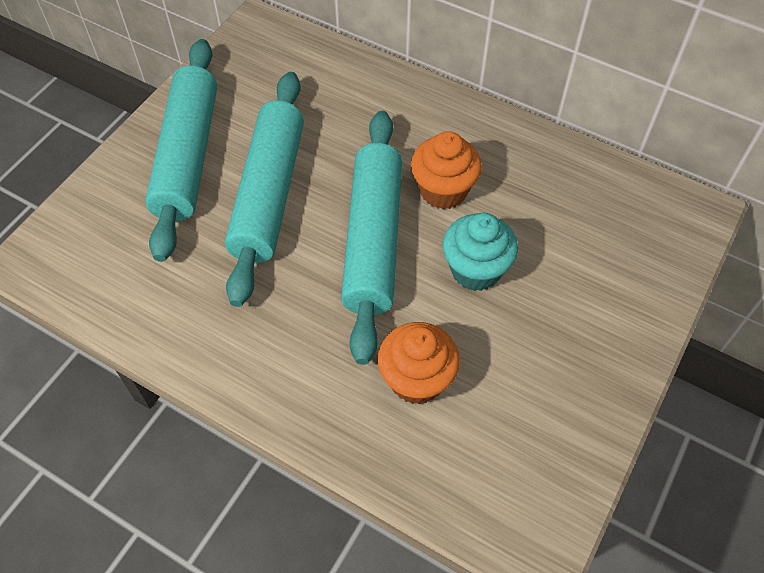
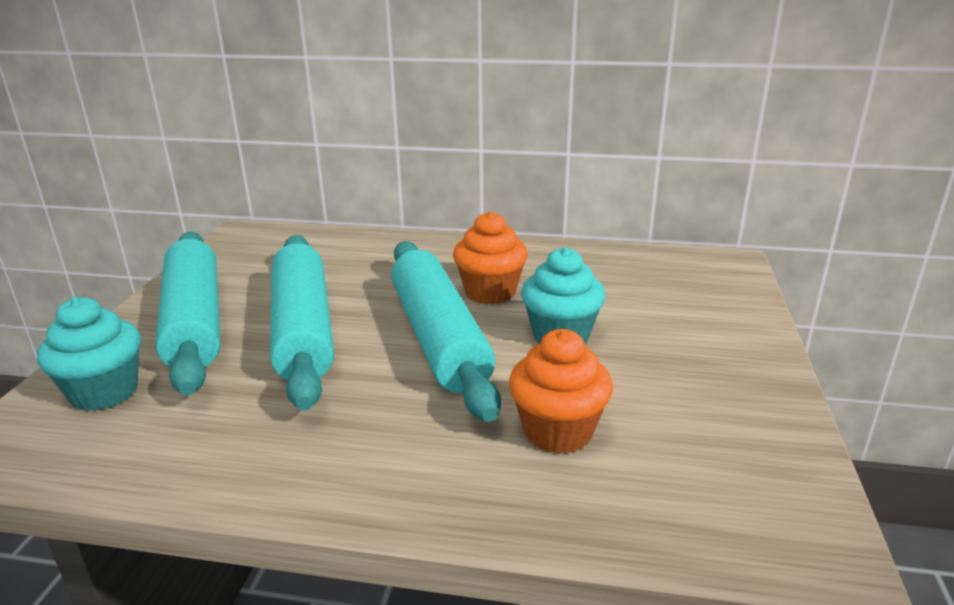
camera: 20 degrees left, 30 degrees down
(108, 224) = (104, 392): none -> turquoise cupcake

